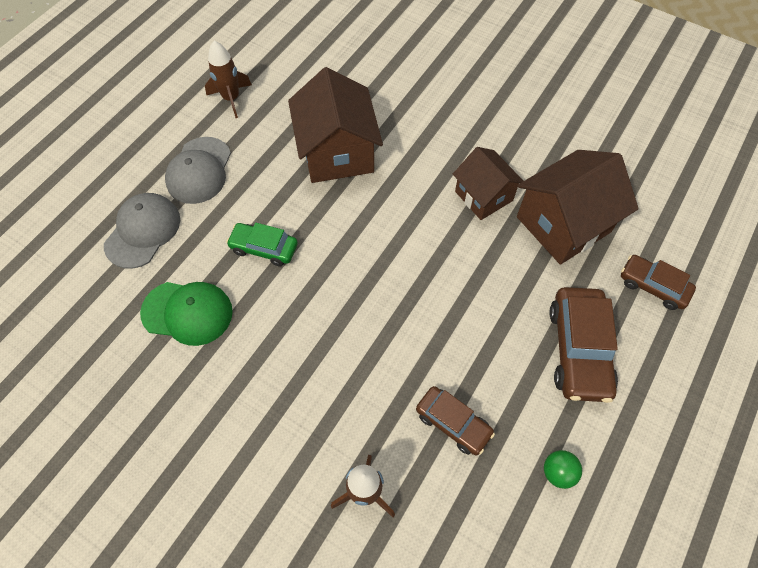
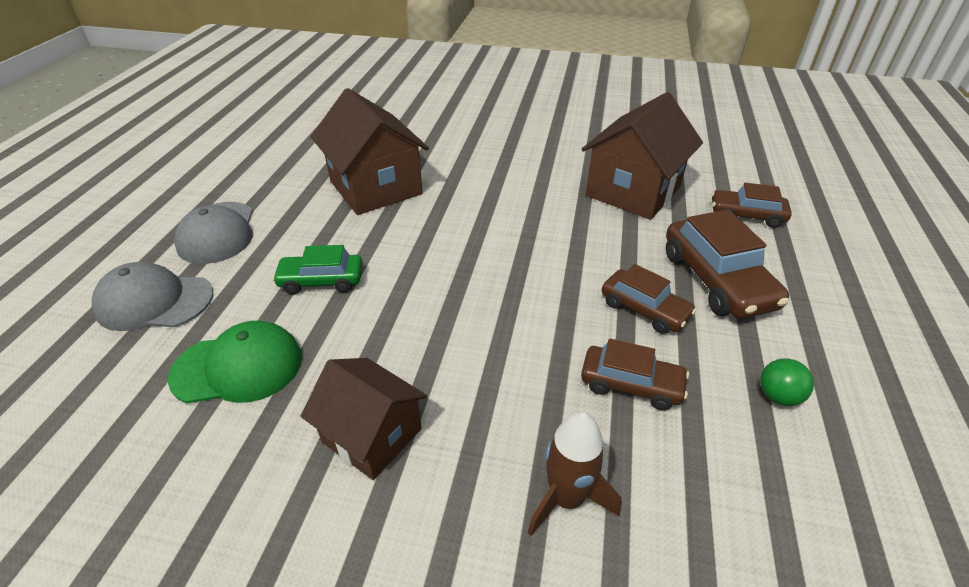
camera: 20 degrees left, 20 degrees down
(143, 231) = (154, 301): grey cap -> grey cap turned 90 degrees counterclockwise
(231, 99) = (240, 171): brown rocket -> none
(483, 196) = (544, 188): brown house -> brown house (372, 435)
(500, 359) = (644, 309): none -> brown car

